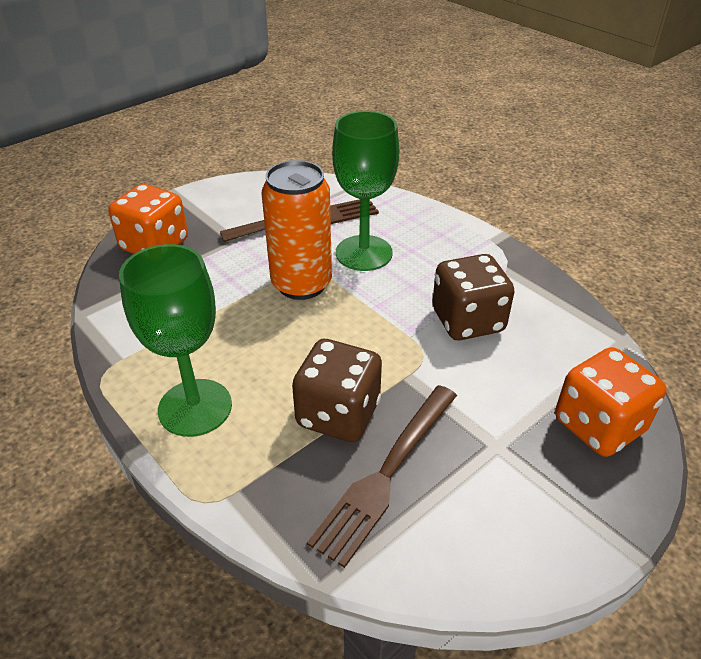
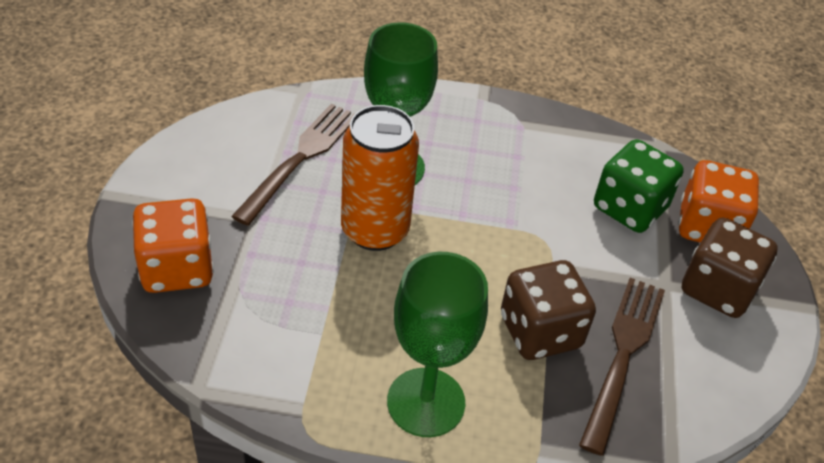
camera: 45 degrees left, 5 degrees up
(386, 473) = (623, 355): brown fork -> brown fork turned 150 degrees counterclockwise
(467, 321) = (543, 189): brown dice -> brown dice (717, 289)
(532, 371) = (629, 208): none -> green dice

